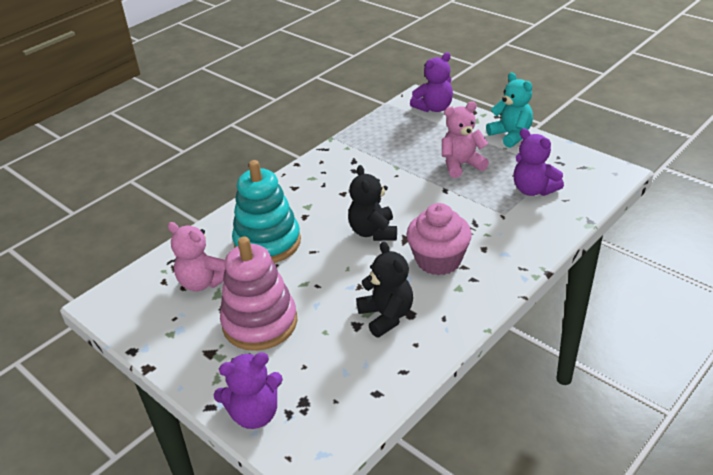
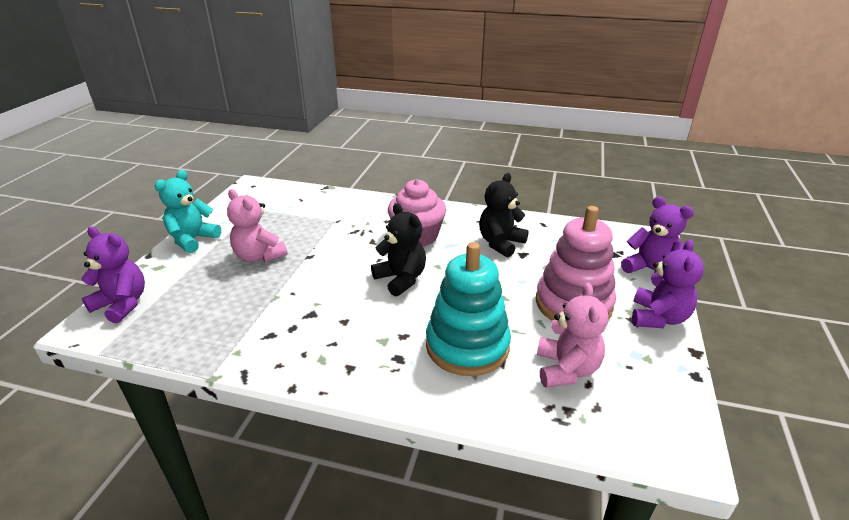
camera: 120 degrees left, 5 degrees down
(373, 232) = (401, 279): black teddy bear -> black teddy bear turned 90 degrees counterclockwise
(533, 190) = (291, 213): purple teddy bear -> purple teddy bear (658, 318)

